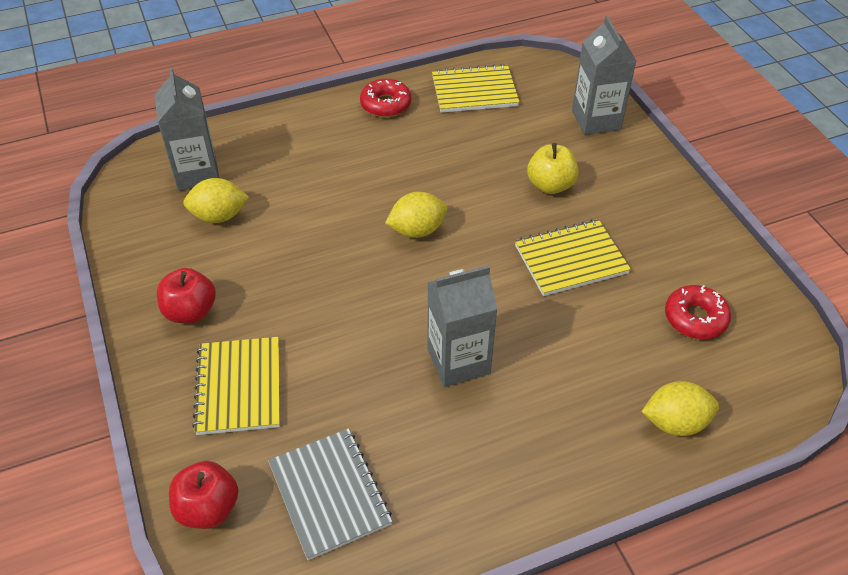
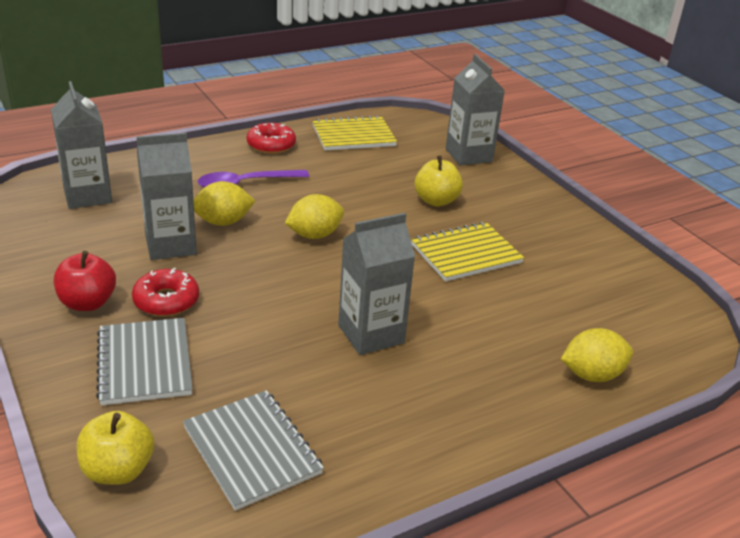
camera: 10 degrees left, 15 degrees down
(208, 508) = (118, 470): red apple -> yellow apple
(219, 216) = (113, 227): yellow lemon -> yellow lemon (223, 222)
(239, 387) = (144, 363): yellow notebook -> grey notebook
(273, 240) = (170, 245): none -> grey carton
(354, 159) = (245, 184): none -> purple spoon
(695, 318) = (591, 294): red donut -> red donut (166, 301)

